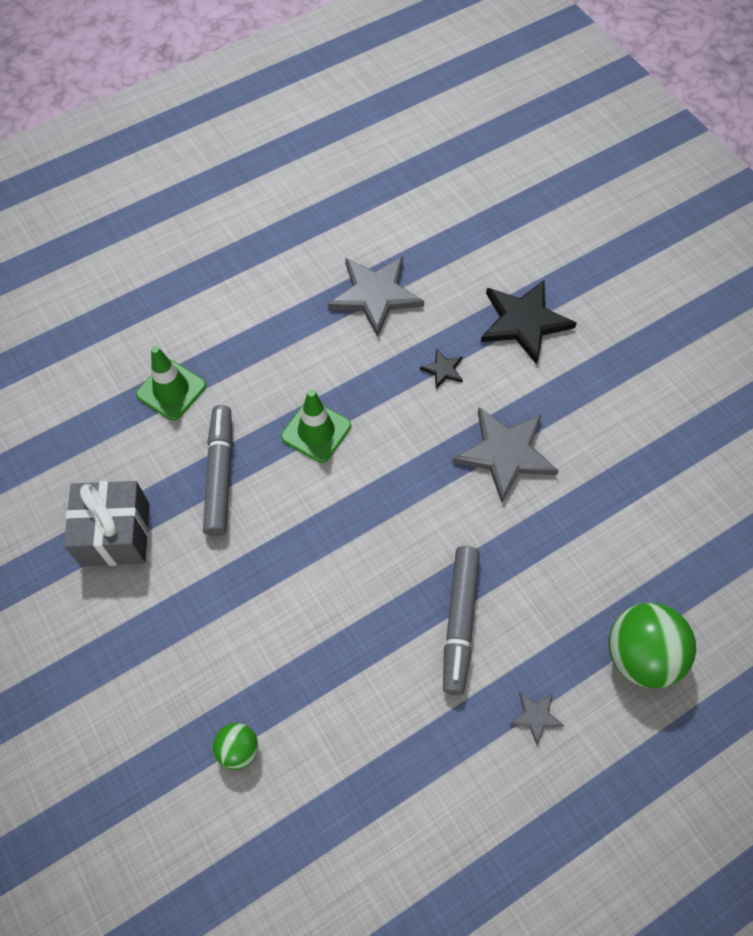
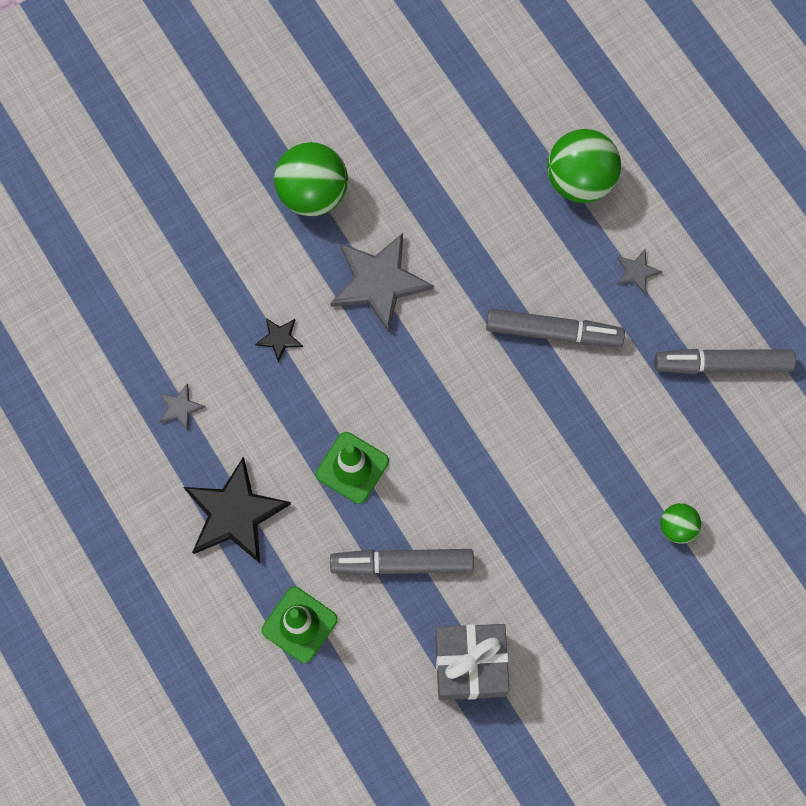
camera: 90 degrees left, 10 degrees up
(375, 295) = (180, 408): grey star -> grey star, size x0.45
(427, 815) = (723, 365): none -> grey marker
(524, 322) = (221, 254): black star -> black star (234, 513)
(593, 395) = (313, 194): none -> green ball

